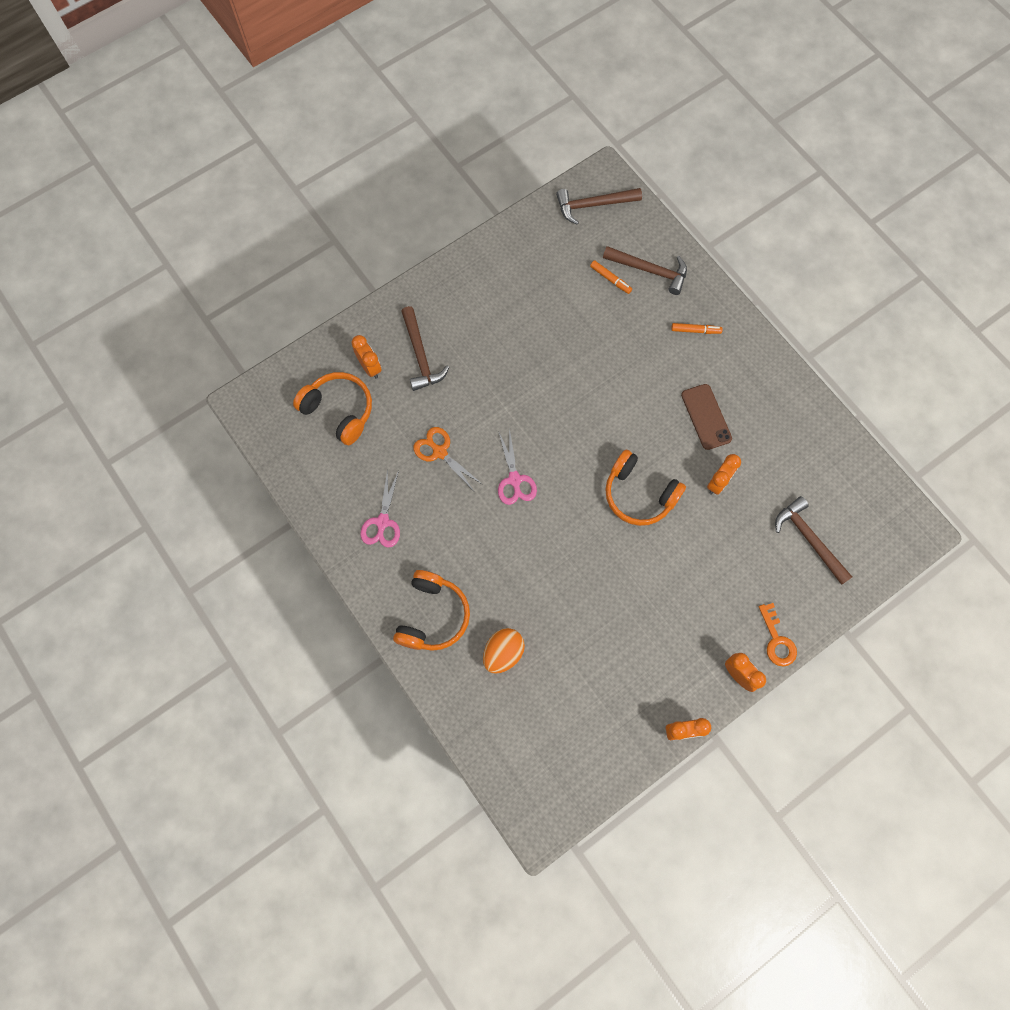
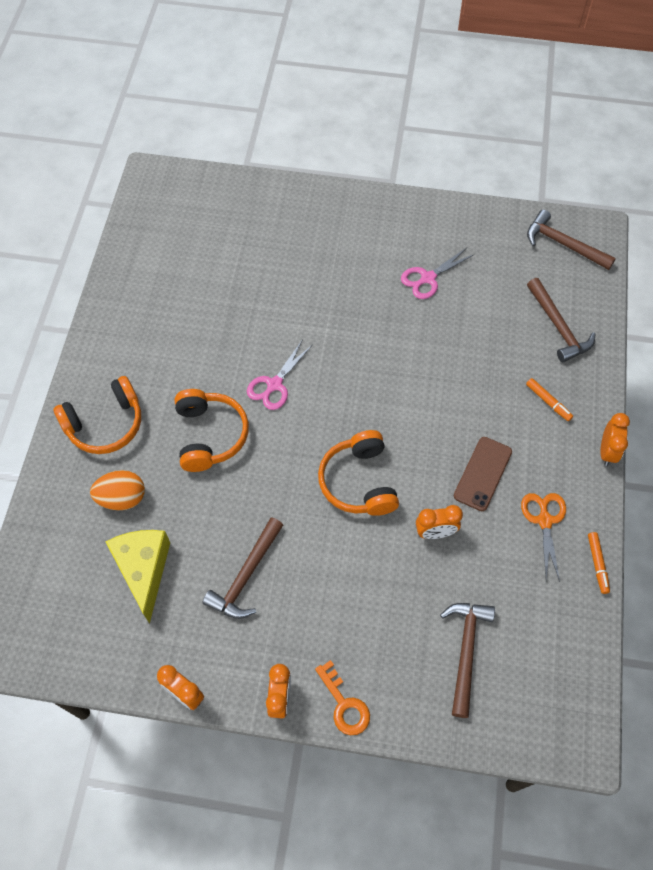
camera: 45 degrees right, 10 degrees down
(339, 411) = (206, 231): orange headphones -> orange headphones (210, 435)
(370, 367) = (261, 221): orange clock -> orange clock (607, 451)
(382, 522) = (147, 329): pink scissors -> pink scissors (428, 278)
(420, 355) = (306, 242): brown hammer -> brown hammer (246, 576)
(439, 452) = (242, 318): orange scissors -> orange scissors (544, 520)
(571, 684) = (143, 570): none -> yellow cheese
(610, 279) = (517, 307): orange marker -> orange marker (597, 564)
(777, 640) = (344, 704): orange key -> orange key turned 60 degrees counterclockwise

